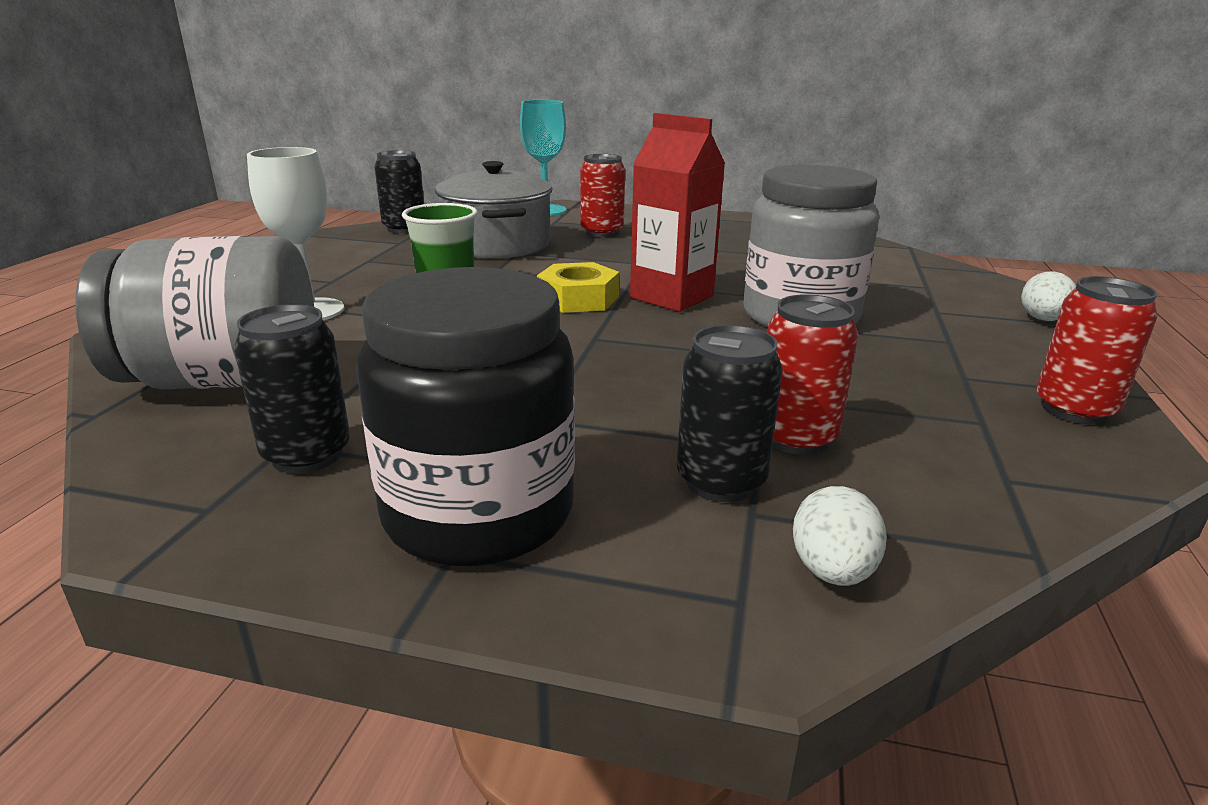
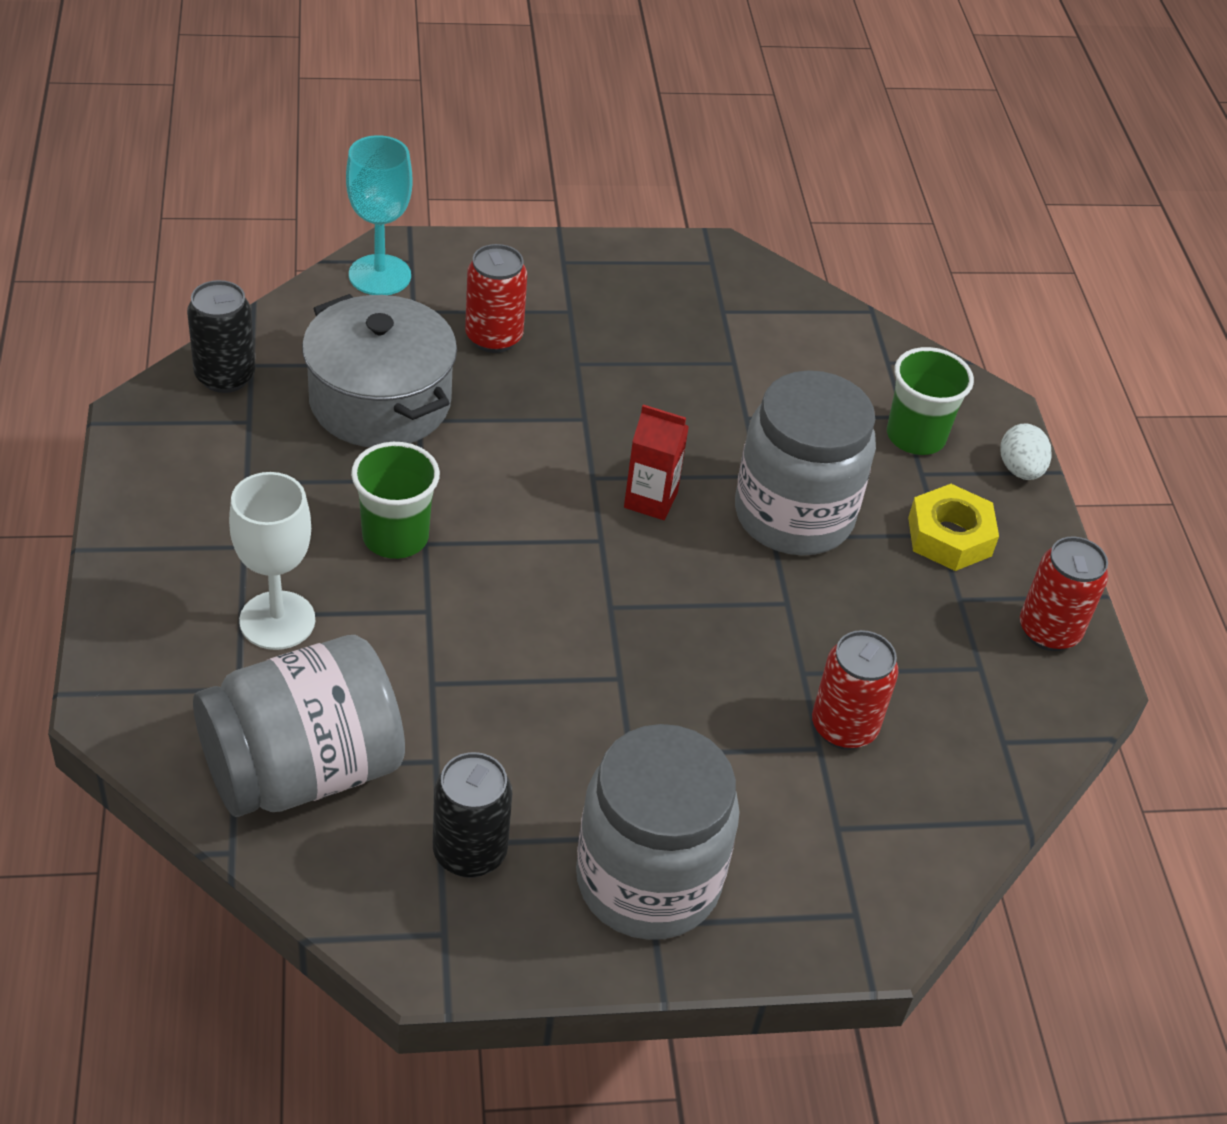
camera: 25 degrees left, 20 degrees up
(479, 513) = (648, 880): black jar -> grey jar
(578, 299) = (553, 526): yellow nut -> yellow nut (949, 536)
(671, 297) = (650, 500): red carton -> red carton, size x0.63
(721, 481) = (805, 798): black can -> none
(832, 571) = (904, 871): white egg -> none
(935, 295) = (915, 436): none -> green cup

